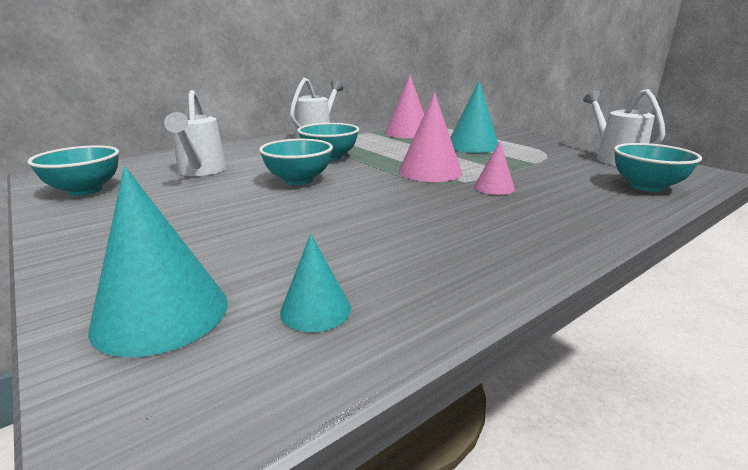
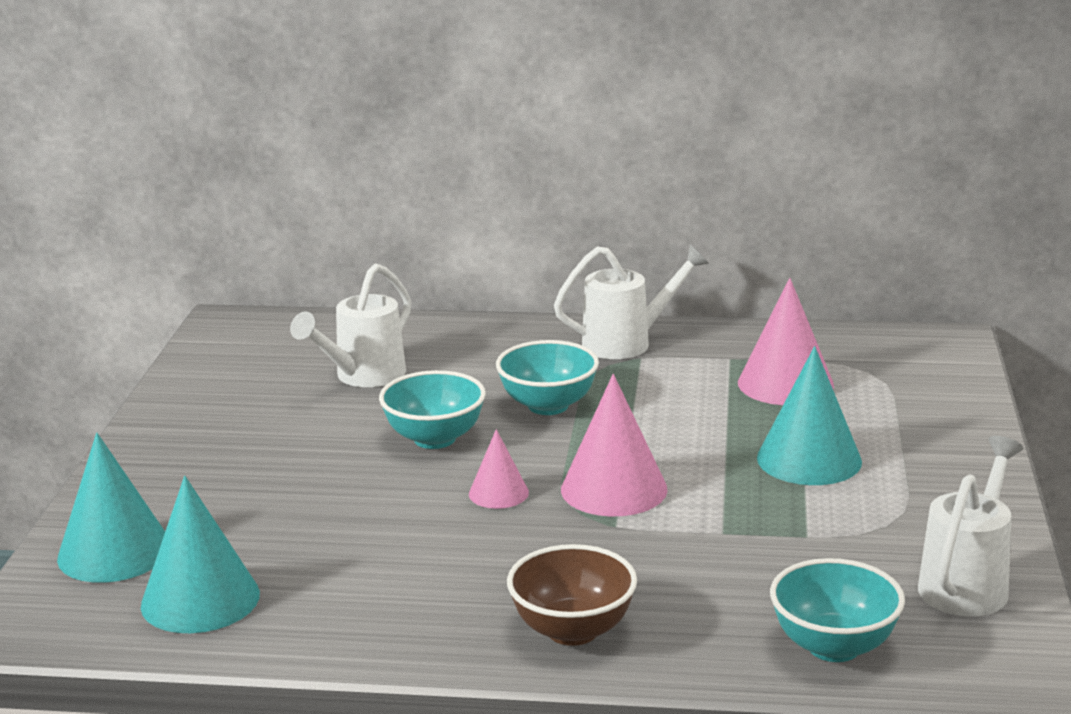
camera: 45 degrees right, 0 degrees up
(85, 190) = (223, 369): turquoise bowl -> none
(315, 310) = (200, 599): turquoise cone -> turquoise cone, size x1.77
(494, 188) = (625, 552): pink cone -> pink cone (498, 493)
(561, 221) = (572, 630): none -> brown bowl

